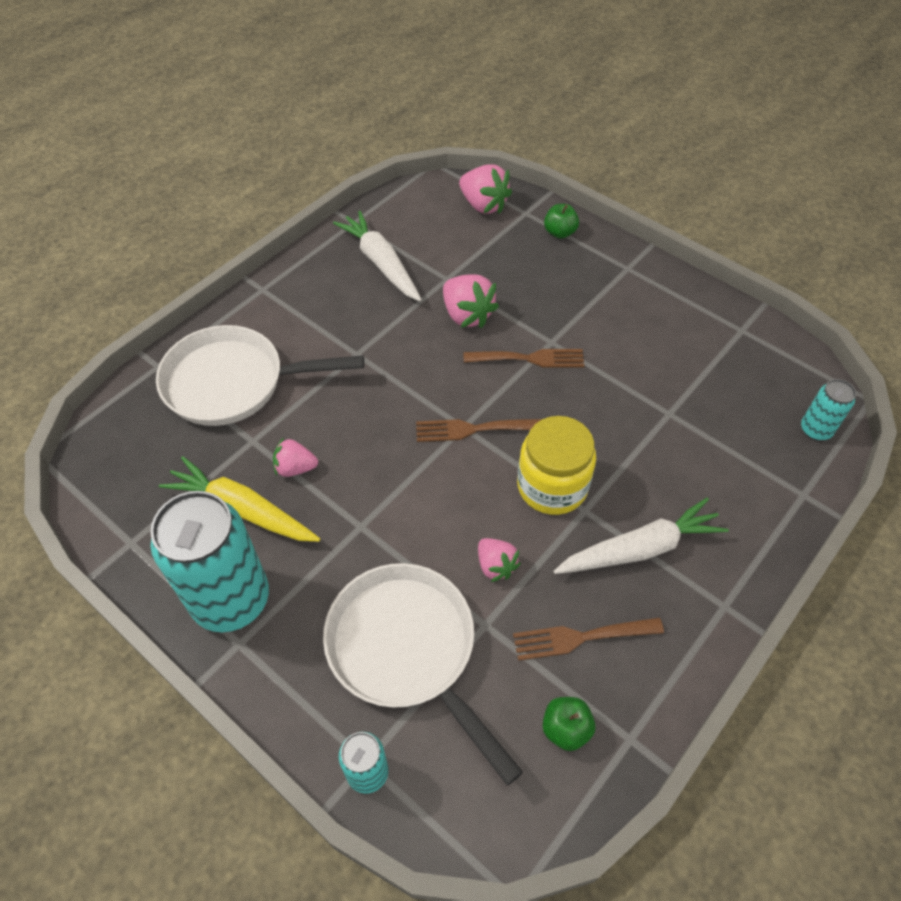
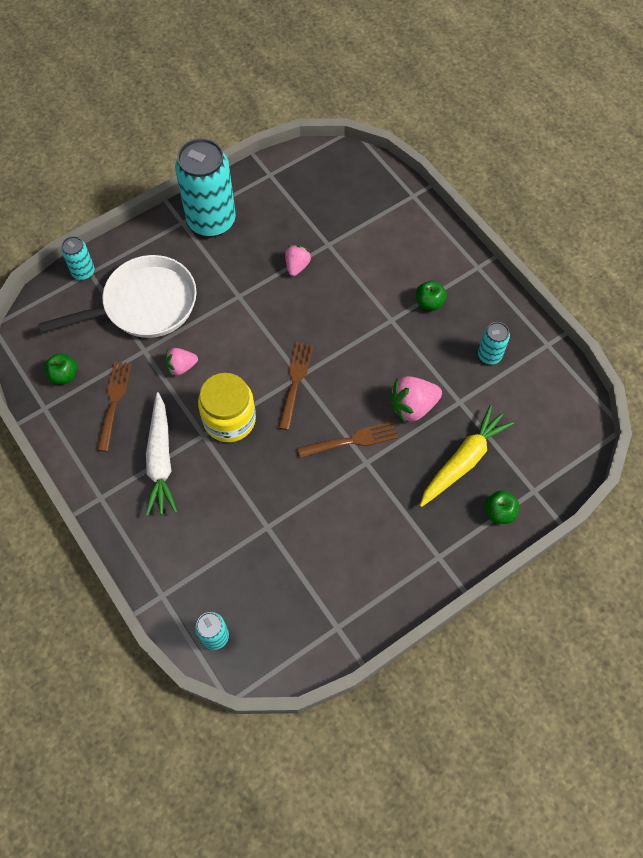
camera: 105 degrees right, 10 degrees up
(233, 383) = (384, 238): white pan -> none
(242, 509) = (274, 233): yellow carrot -> yellow carrot (463, 461)
(323, 323) = (429, 302): none -> green apple
(381, 263) = (489, 355): white carrot -> turquoise can
(483, 205) = (551, 456): pink strawberry -> none
(529, 358) = (352, 440): brown fork -> brown fork turned 120 degrees counterclockwise

